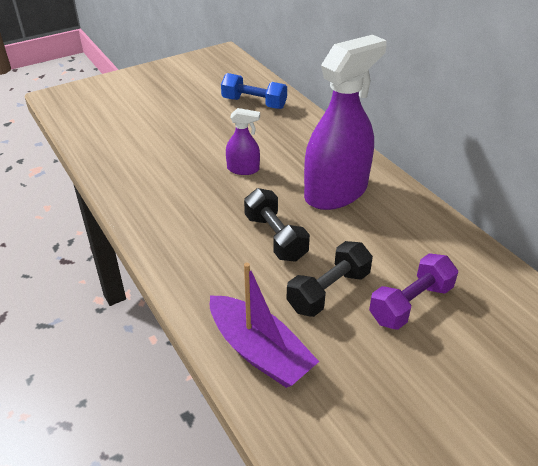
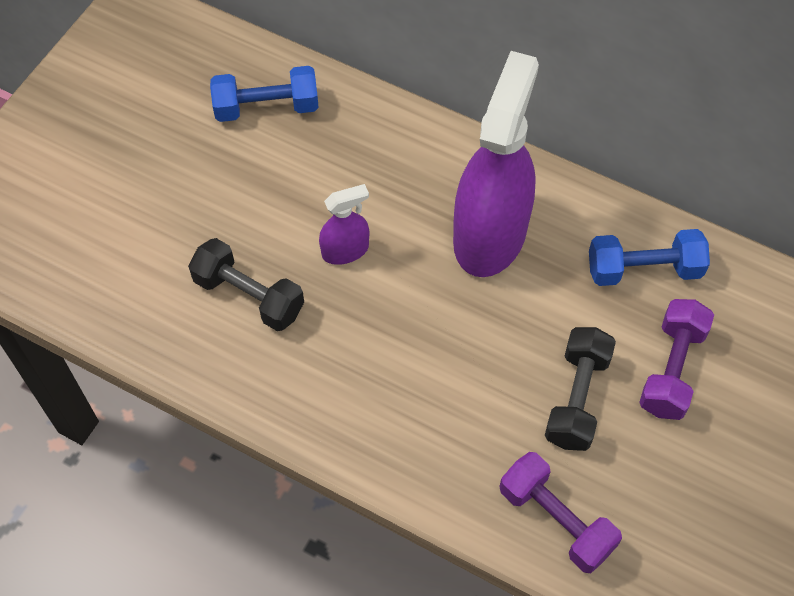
camera: 30 degrees left, 20 degrees up
(259, 351) = (556, 520): purple boat -> purple dumbbell
(275, 237) = (466, 349): black dumbbell -> black dumbbell (249, 296)
(428, 244) = (644, 269): none -> blue dumbbell

